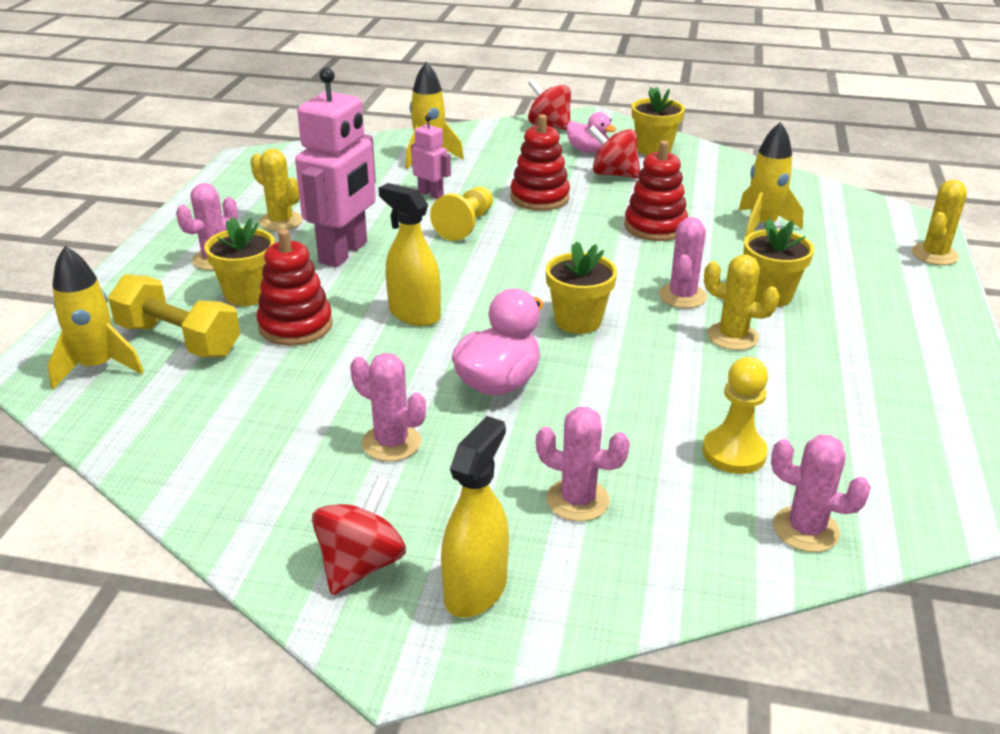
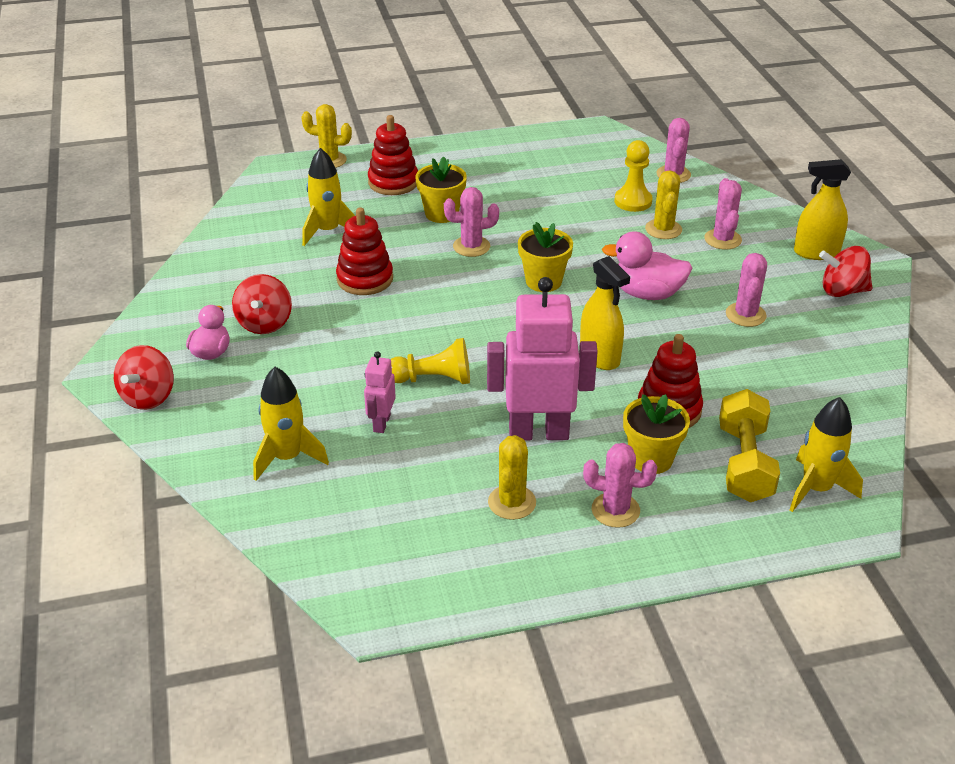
camera: 115 degrees left, 5 degrees up
(414, 314) = (599, 357): yellow spray bottle -> yellow spray bottle turned 45 degrees counterclockwise
(539, 198) = (346, 353): red stacking toy -> red stacking toy (393, 182)
(653, 149) = (187, 313): yellow flower pot -> none
(732, 336) = (510, 219): yellow cactus -> yellow cactus (663, 229)

